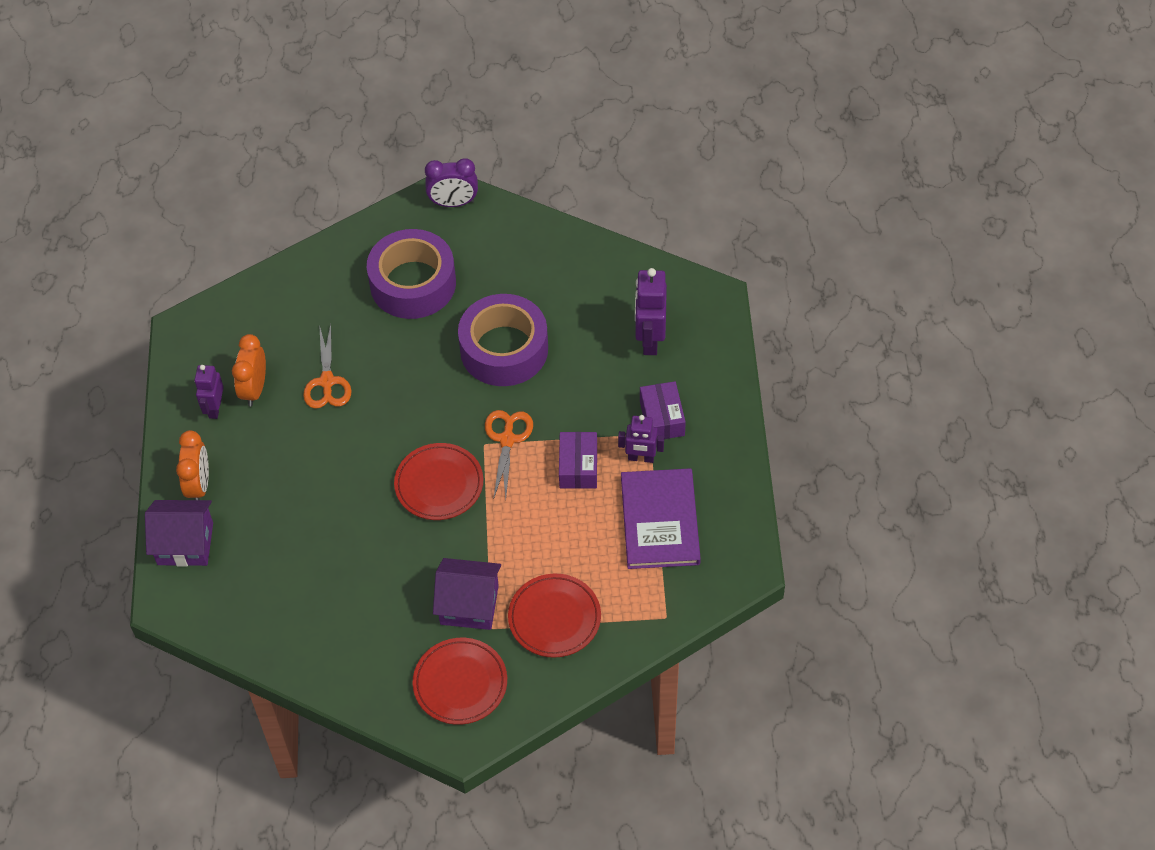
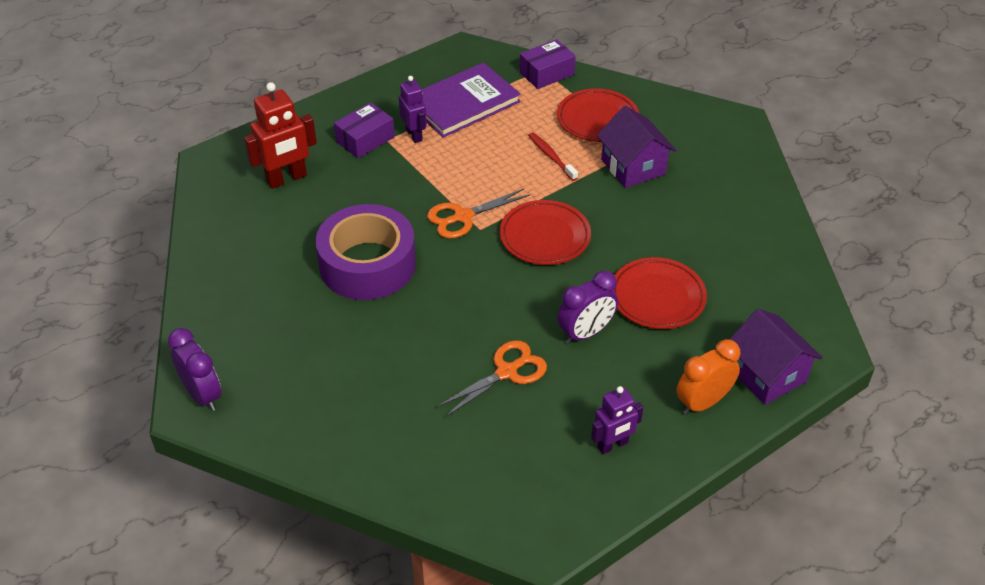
camera: 125 degrees left, 10 degrees down
(254, 389) = (563, 425): orange clock -> none
(320, 452) = (585, 333): none -> purple clock
(413, 283) = (336, 371): purple tape -> none
(460, 683) = (699, 141): red plate -> red plate (657, 297)
(532, 548) = (551, 156): none -> red toothbrush
(578, 467) = (453, 164): purple box -> purple box (546, 73)
(649, 339) = (286, 179): purple robot -> red robot

